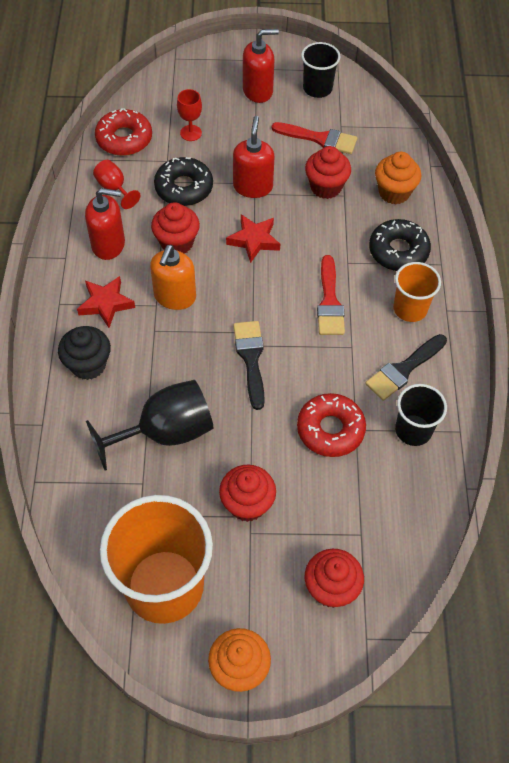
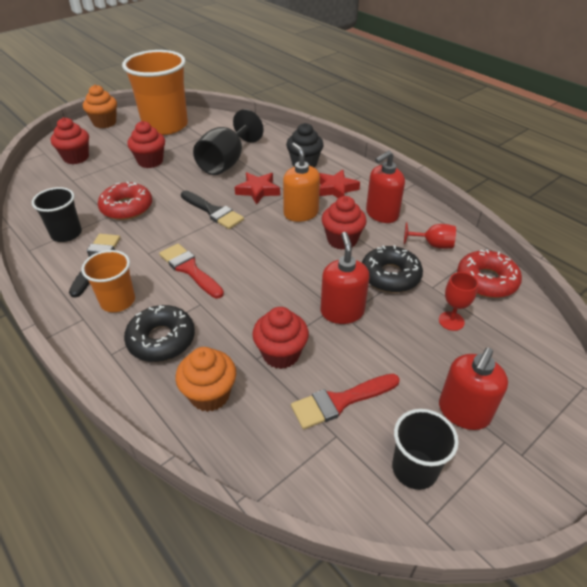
camera: 140 degrees right, 15 degrees down
(253, 186) = (342, 312): red soap dispenser -> red soap dispenser turned 150 degrees counterclockwise
(254, 240) = (291, 274): red star -> red star (258, 190)

